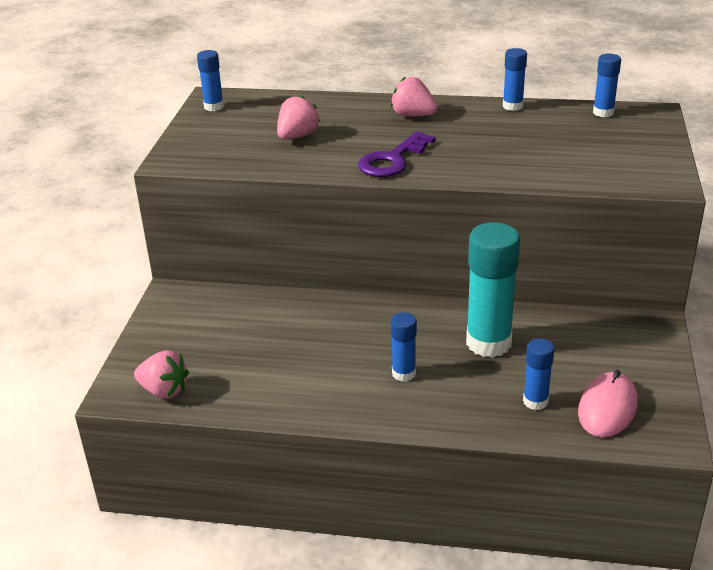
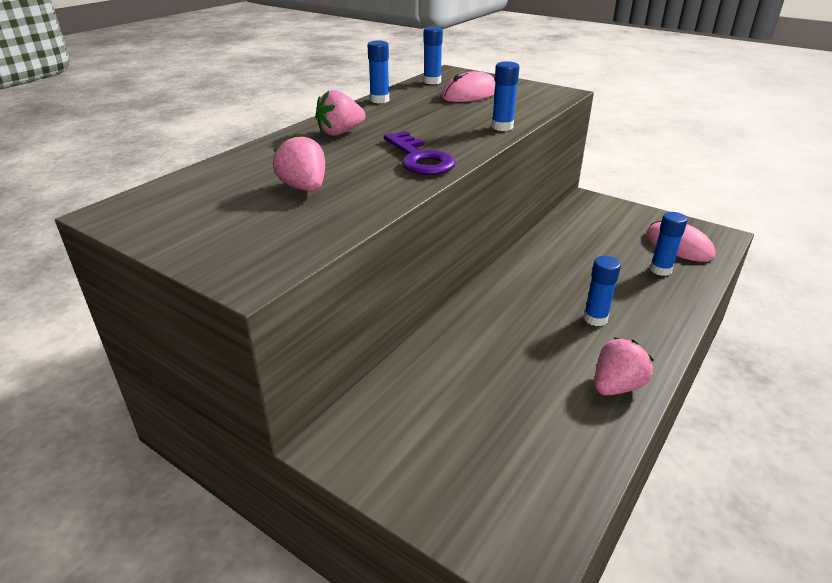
camera: 65 degrees left, 0 degrees up
(164, 391) = (544, 508): pink strawberry -> pink strawberry (616, 386)
(214, 107) = (143, 217): blue glue stick -> blue glue stick (502, 127)
(488, 343) = (573, 265): turquoise glue stick -> none
(590, 139) = (470, 94): none -> pink mouse

